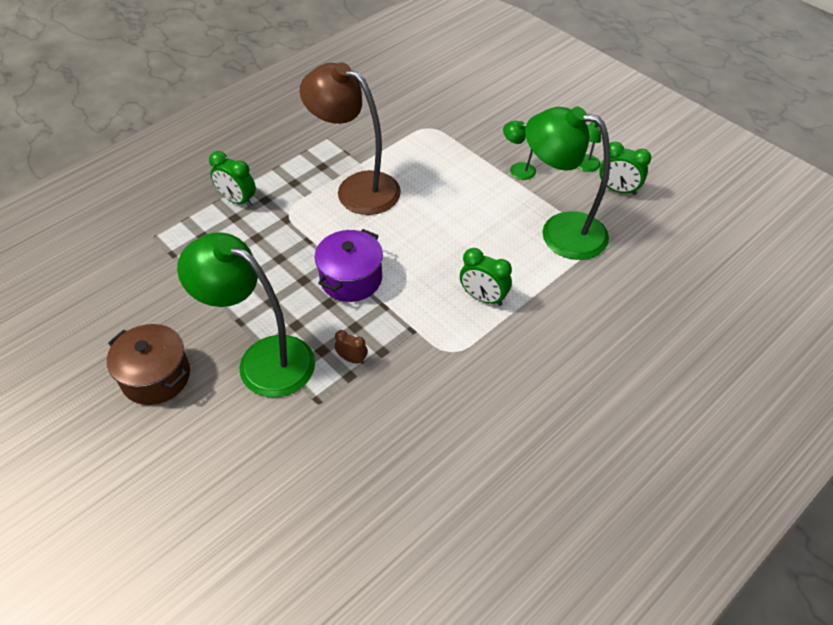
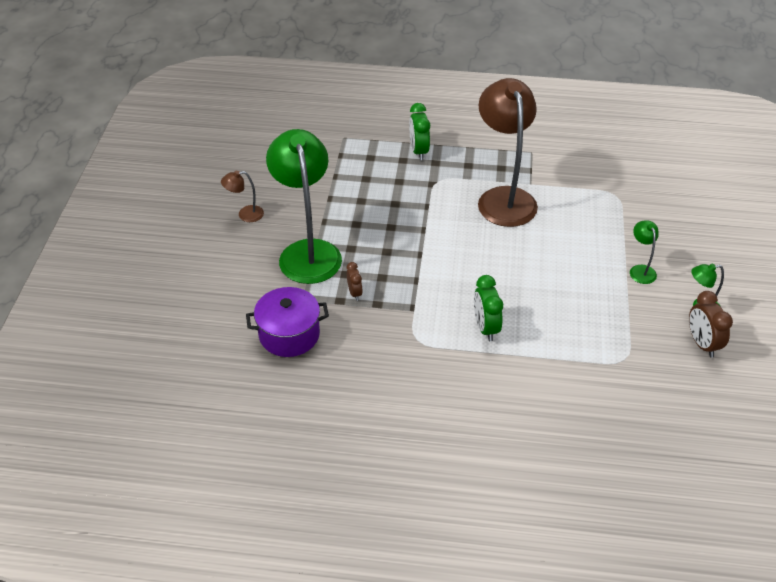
camera: 50 degrees right, 5 degrees down
(156, 377) = (245, 215): brown pot -> brown lamp
(351, 279) = (419, 249): purple pot -> purple pot (289, 334)
(560, 232) = (606, 334): green lamp -> none
(618, 190) = (702, 344): green clock -> brown clock

